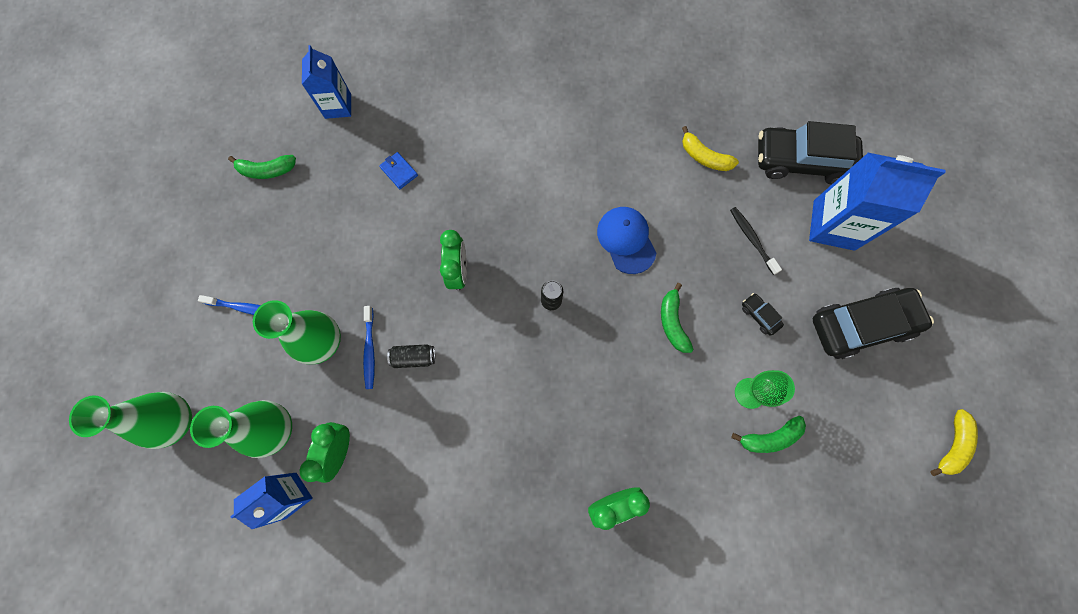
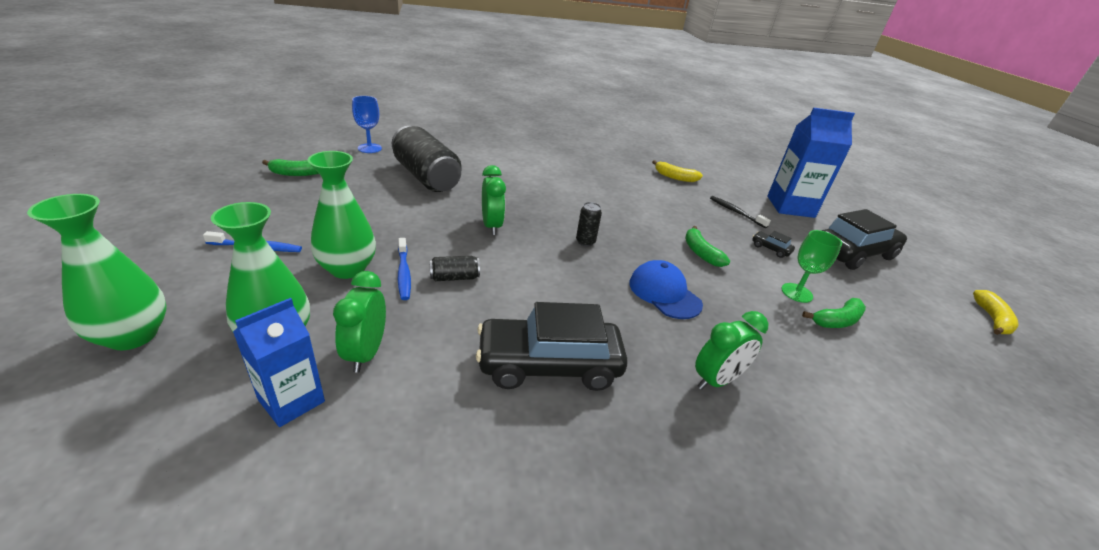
camera: 15 degrees left, 40 degrees down
(338, 106) = (369, 148): blue carton -> blue goblet
(399, 171) = (426, 177): blue wallet -> black can
(626, 240) = (636, 211): blue cap -> blue cap (664, 293)
(801, 161) = (745, 181): black car -> black car (549, 365)

